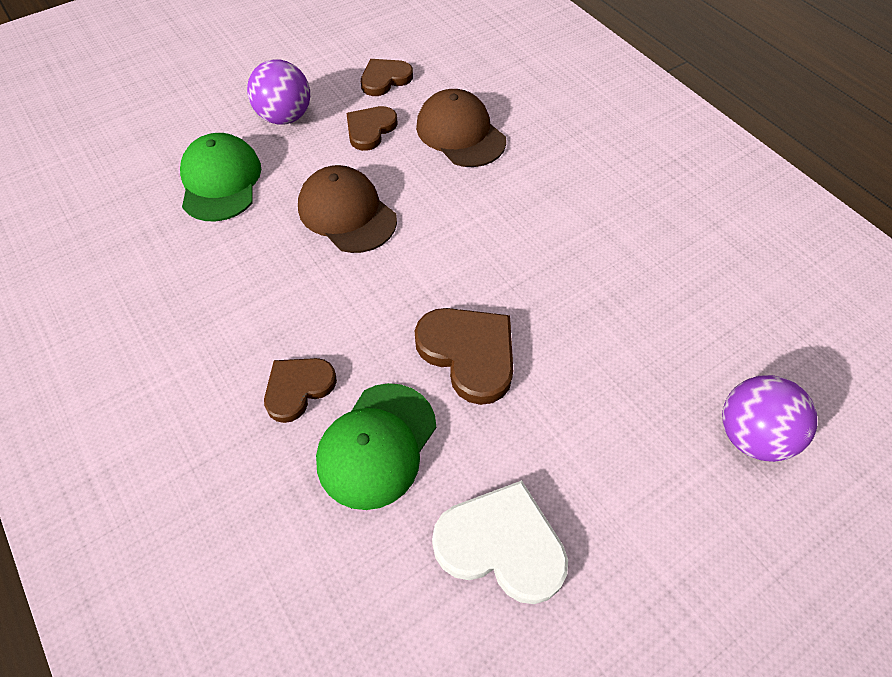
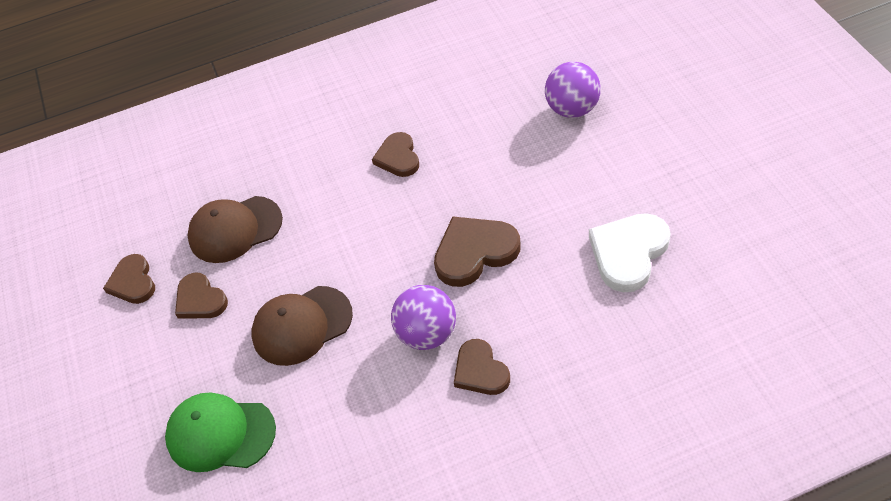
camera: 70 degrees left, 5 degrees down
(285, 117) = (150, 373): purple ball -> purple ball (427, 334)
(377, 445) = (541, 319): green cap -> none
(598, 249) = (398, 157): none -> brown heart

